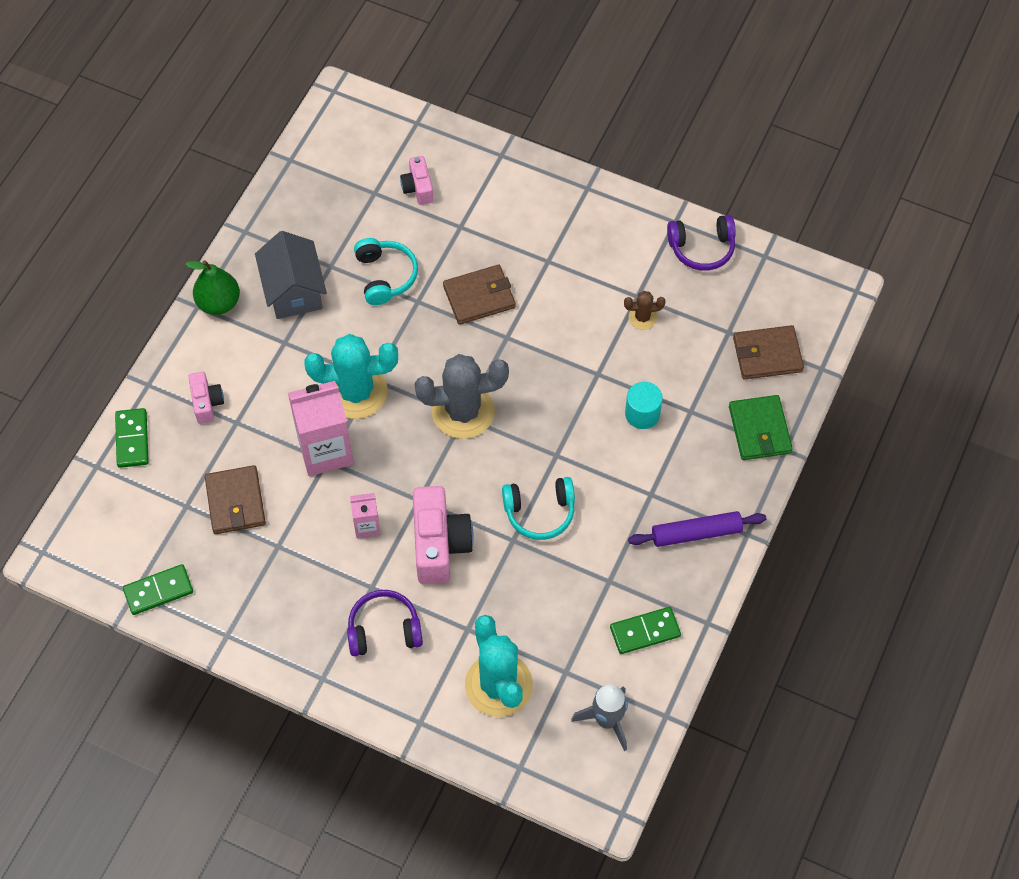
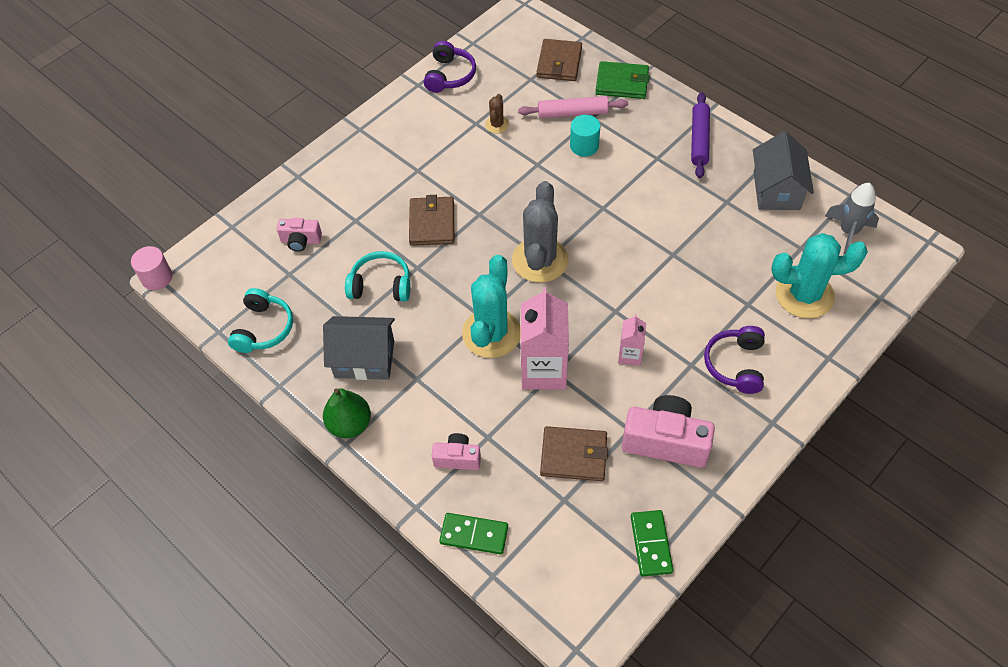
camera: 70 degrees left, 5 degrees down
(335, 86) = (157, 277): none -> pink cylinder
(439, 544) = (663, 306): pink camera -> pink camera (665, 441)
(539, 512) = (652, 231): turquoise headphones -> turquoise headphones (263, 328)
(645, 632) = (776, 190): green domino -> grey house
(690, 389) = (572, 113): none -> pink rolling pin

